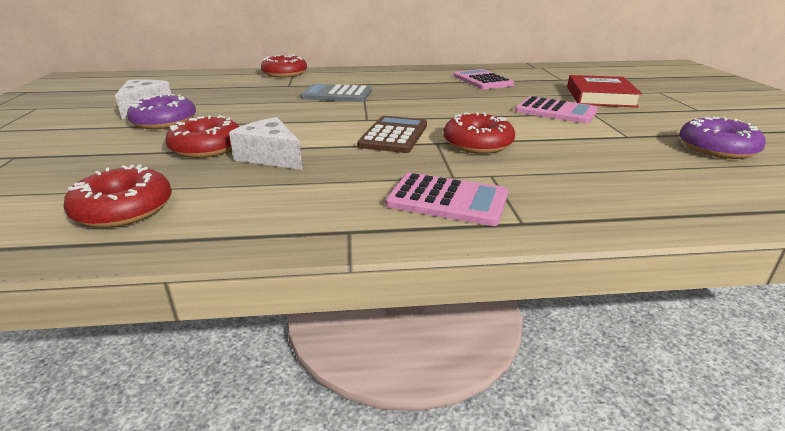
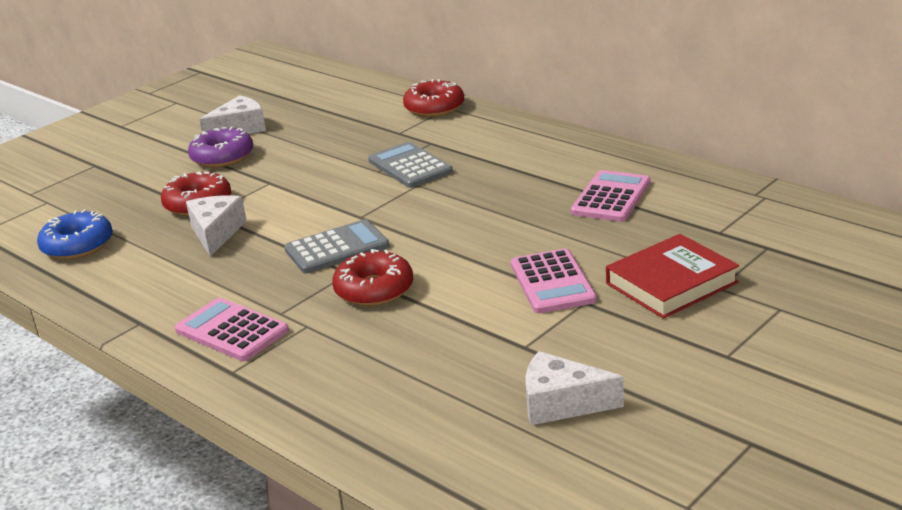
camera: 50 degrees right, 0 degrees up
(124, 209) = (77, 245): red donut -> blue donut
(394, 135) = (337, 248): brown calculator -> grey calculator
(447, 200) = (232, 331): pink calculator -> pink calculator turned 150 degrees clockwise
(716, 148) = (561, 403): purple donut -> white cheese

